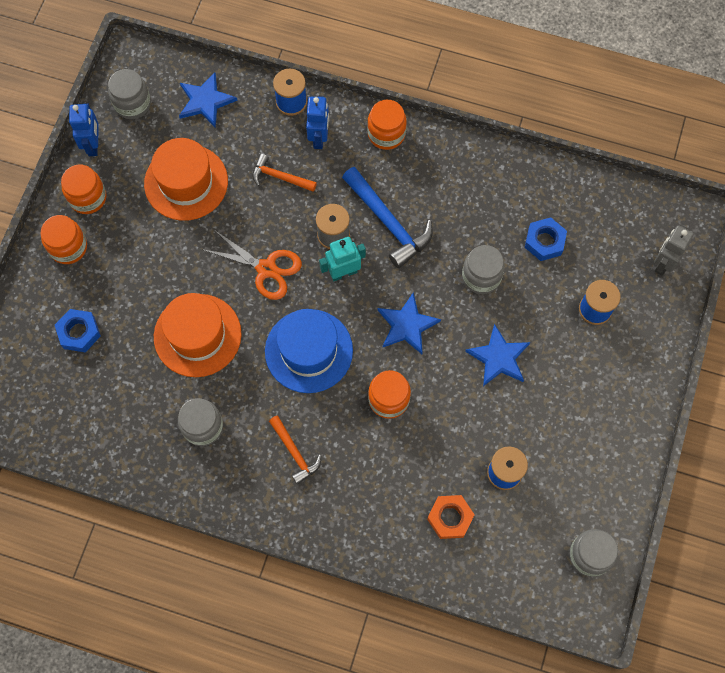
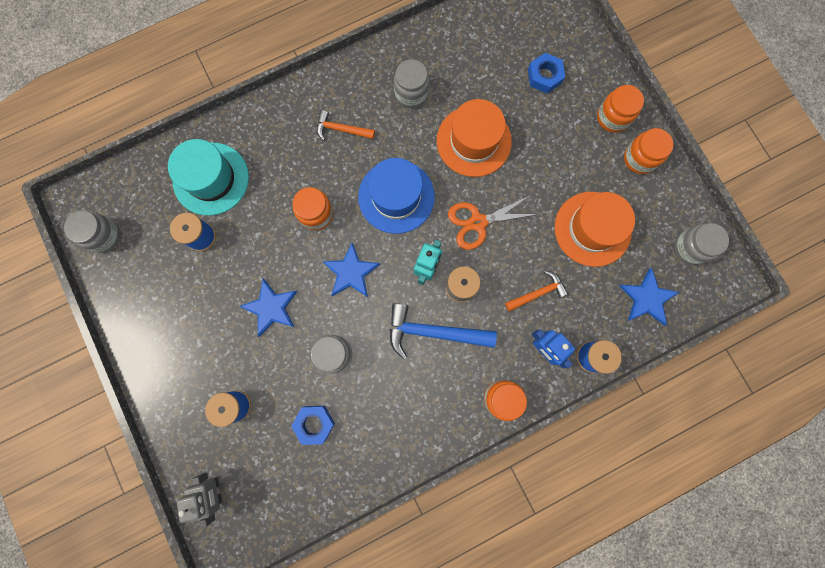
camera: 135 degrees right, 10 degrees up
(93, 145) = (679, 195): blue robot -> none
(450, 518) = (211, 179): orange nut -> turquoise hat

